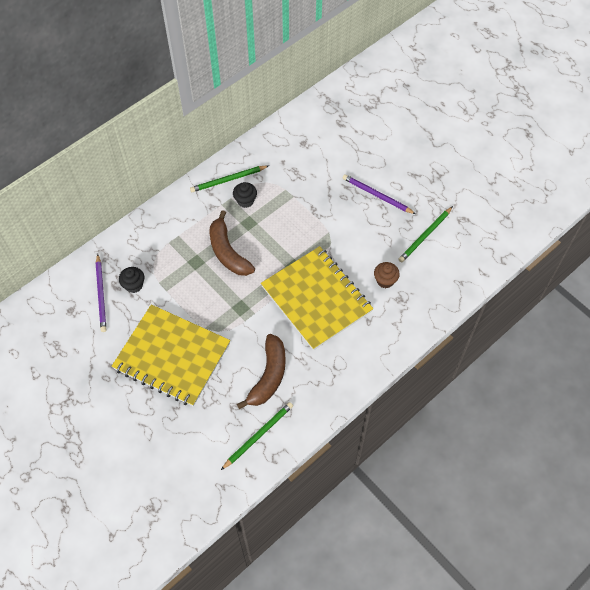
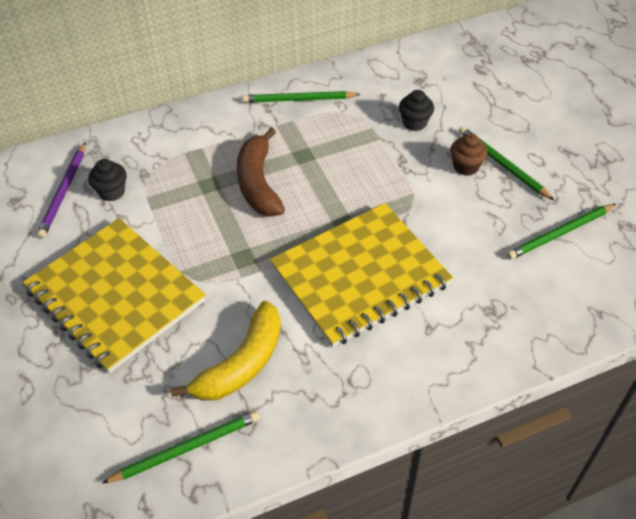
camera: 20 degrees right, 10 degrees down
(245, 201) = (311, 128): black cupcake -> black cupcake (414, 123)
(268, 376) = (242, 363): brown banana -> yellow banana
(316, 299) = (360, 276): yellow notebook -> yellow notebook turned 75 degrees clockwise
(377, 195) = (502, 164): purple pencil -> green pencil
(385, 280) = (476, 278): brown cupcake -> brown cupcake (466, 166)

